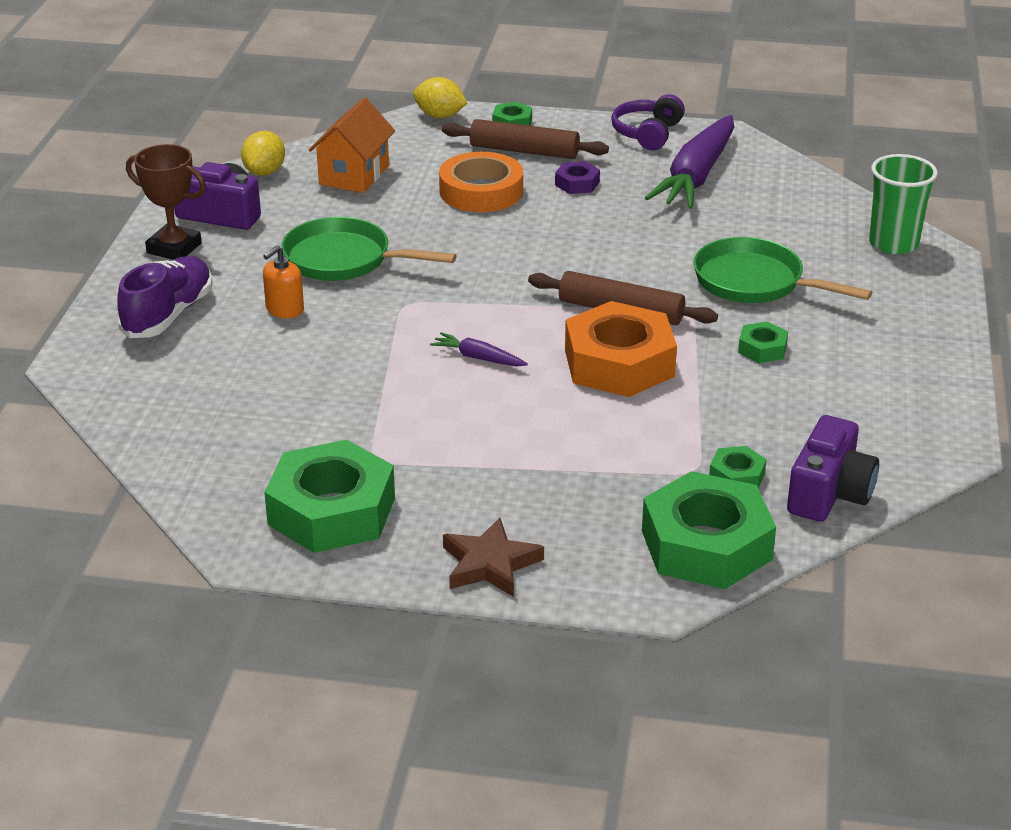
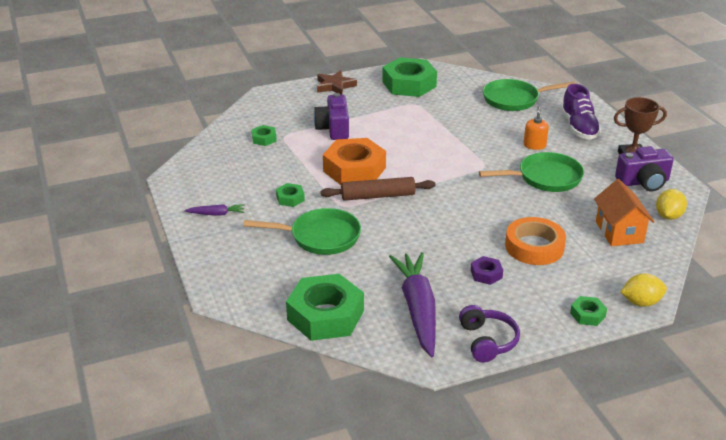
camera: 150 degrees right, 0 degrees up
(186, 402) = (514, 99): none -> green pan
(264, 172) = (668, 216): yellow lemon -> yellow lemon turned 45 degrees clockwise
(478, 358) = (420, 152): purple carrot -> purple carrot (216, 214)
(524, 151) = (549, 290): brown rolling pin -> none
(706, 545) = (260, 113): green nut -> green nut (325, 315)
(829, 493) = (220, 144): purple camera -> purple camera (333, 128)
(893, 243) = (252, 295): green cup -> none

